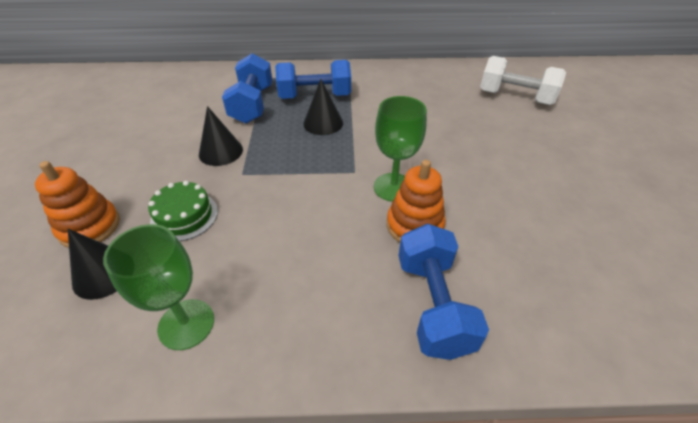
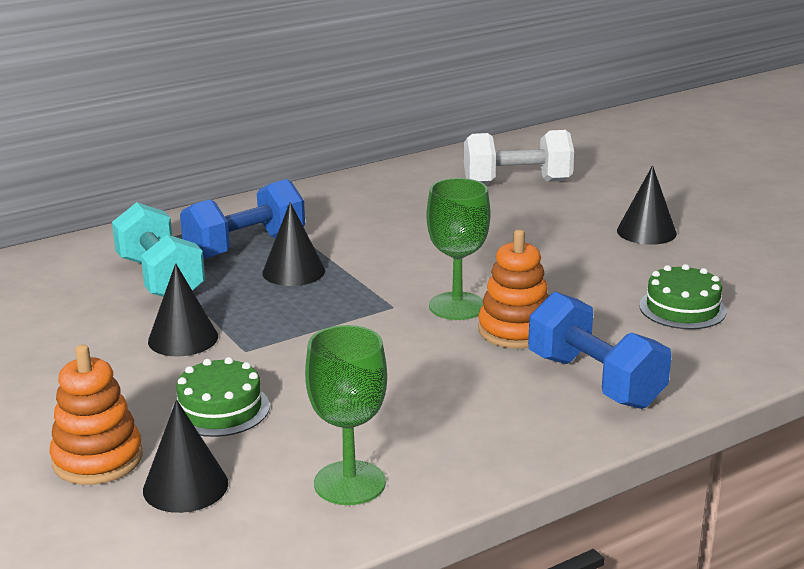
camera: 30 degrees left, 20 degrees down
(252, 104) = (161, 279): blue dumbbell -> turquoise dumbbell
(559, 256) = (682, 308): none -> green cake
(580, 168) = (646, 232): none -> black cone

